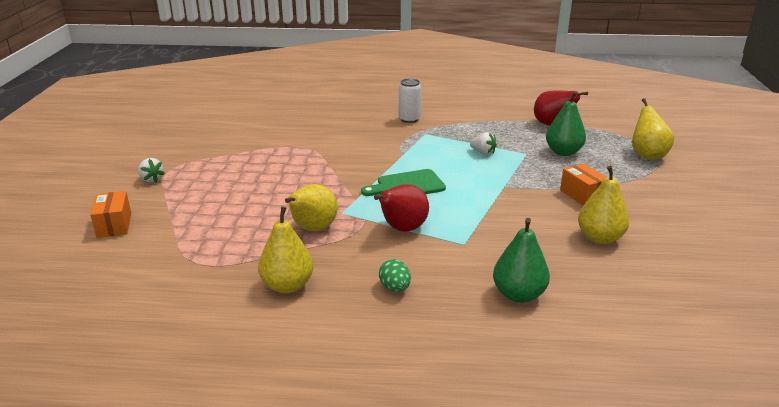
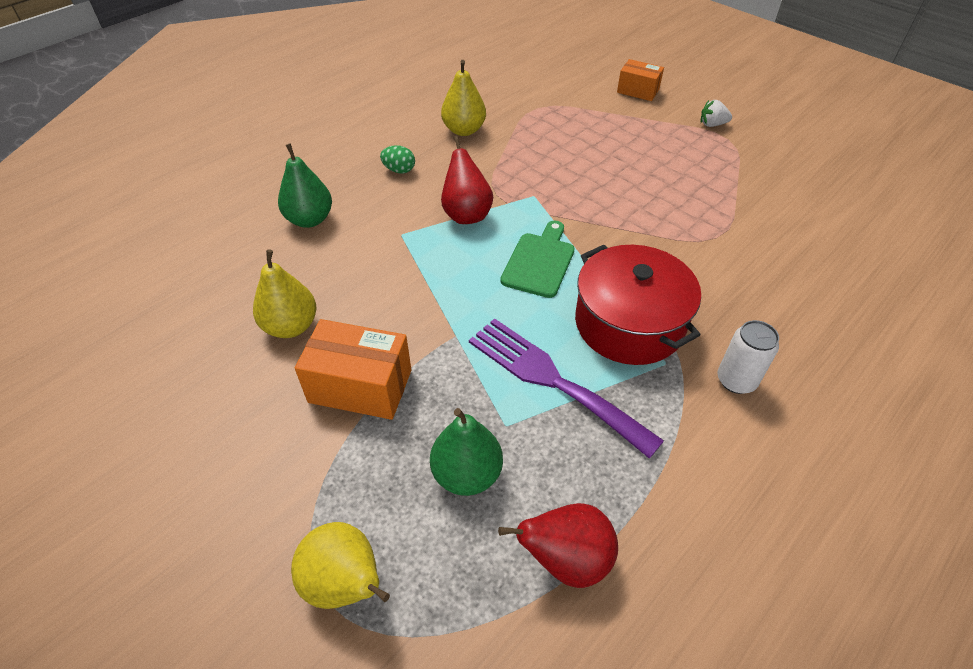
camera: 130 degrees right, 20 degrees up
(312, 229) = (525, 169): yellow pear -> none
(414, 148) = (629, 323): none -> red pot
(483, 153) = (552, 380): white strawberry -> purple fork
(582, 195) = (360, 386): orange box -> orange box, size x1.57

